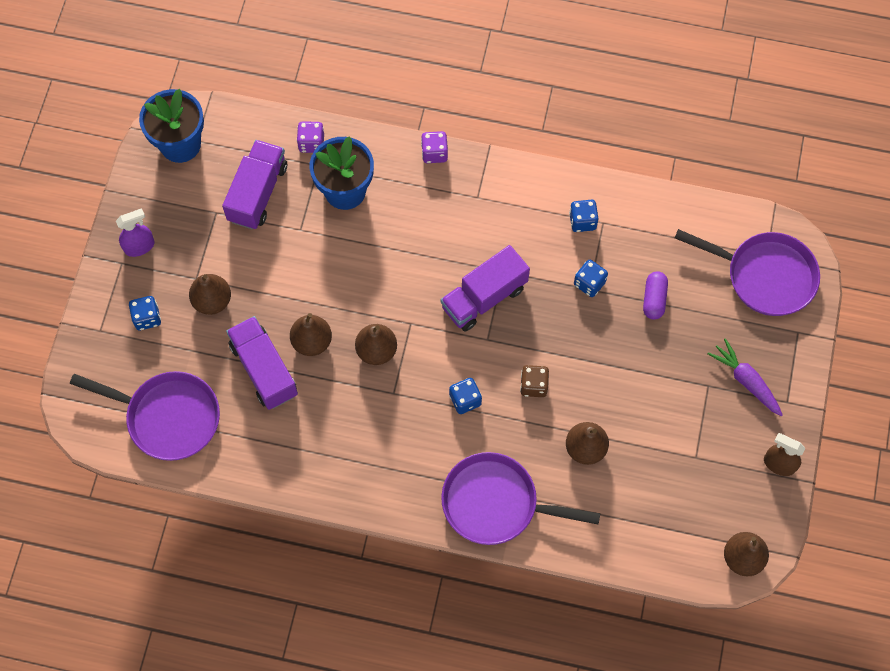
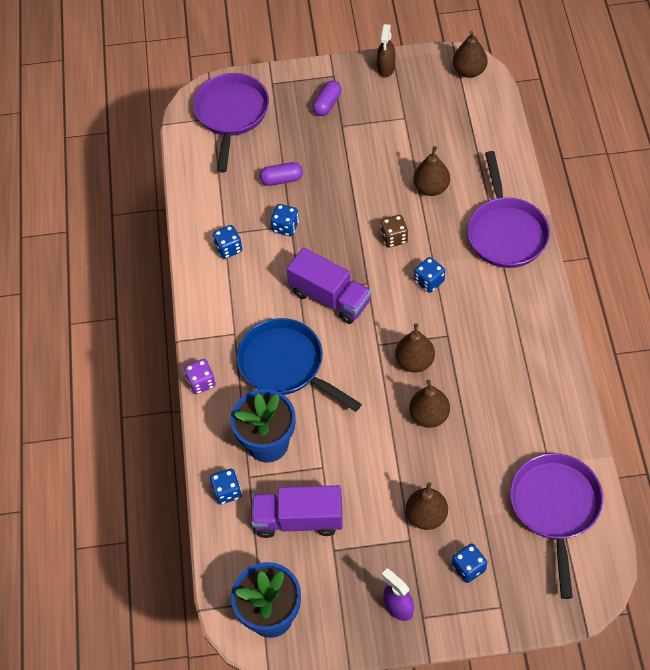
camera: 105 degrees left, 10 degrees down
(264, 369) = (473, 445): purple truck -> none
(311, 143) = (227, 491): purple dice -> blue dice
(422, 232) = (286, 365): none -> blue pan
(746, 380) = (327, 104): purple carrot -> purple capsule

